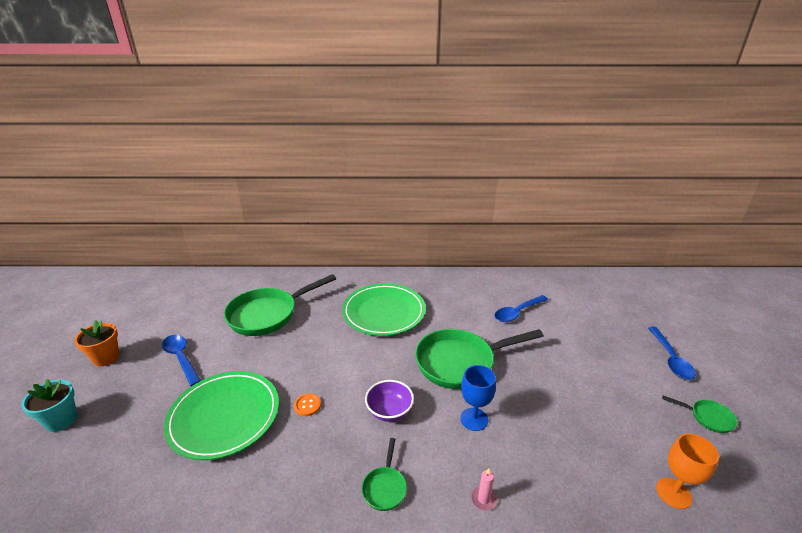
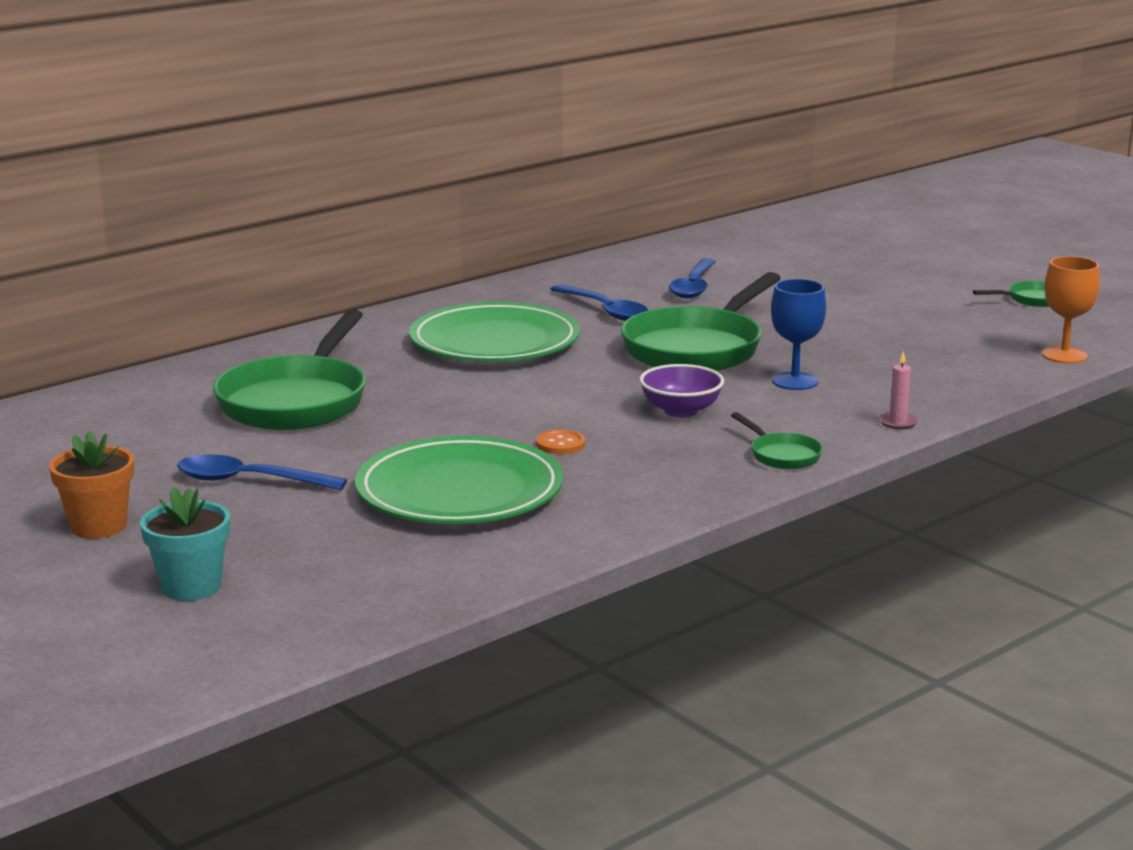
camera: 40 degrees left, 10 degrees down
(670, 358) = (938, 270): blue spoon -> blue spoon (604, 310)

